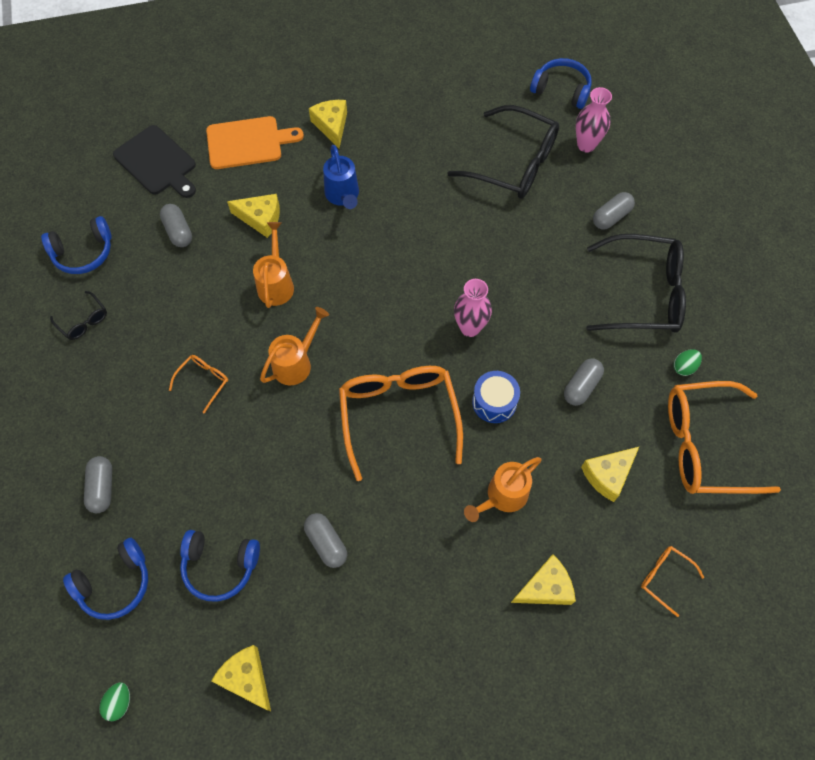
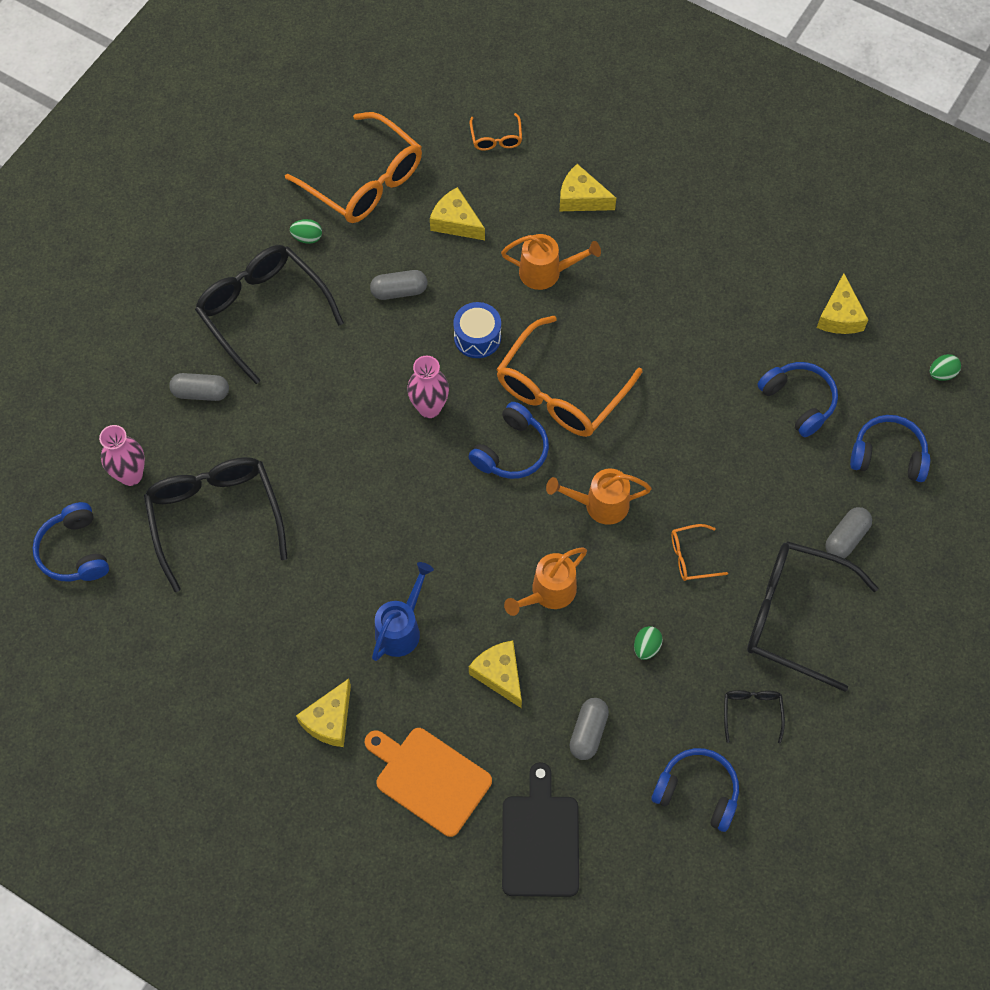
camera: 135 degrees left, 0 degrees up
(100, 401) = (794, 616): none -> black glasses
(184, 303) = (646, 647): none -> green egg
(326, 543) = (705, 351): grey capsule -> none
(388, 347) = (511, 450): none -> blue headphones
(608, 475) = (456, 222): yellow cheese -> yellow cheese turned 150 degrees counterclockwise

